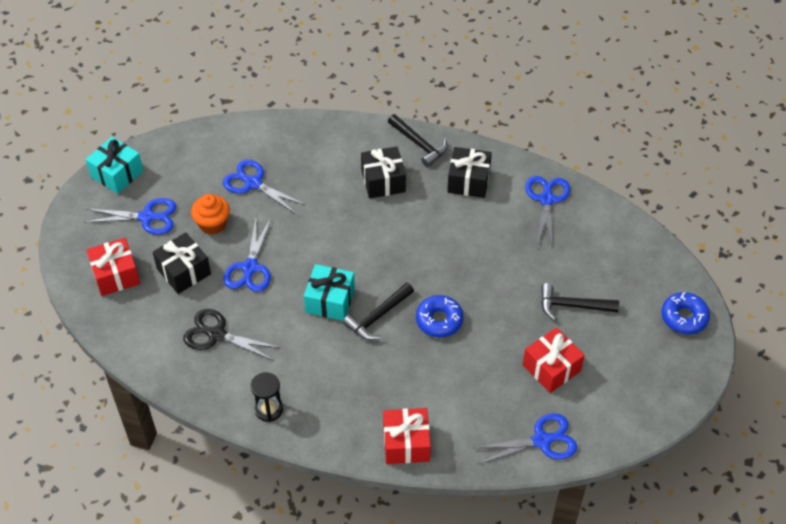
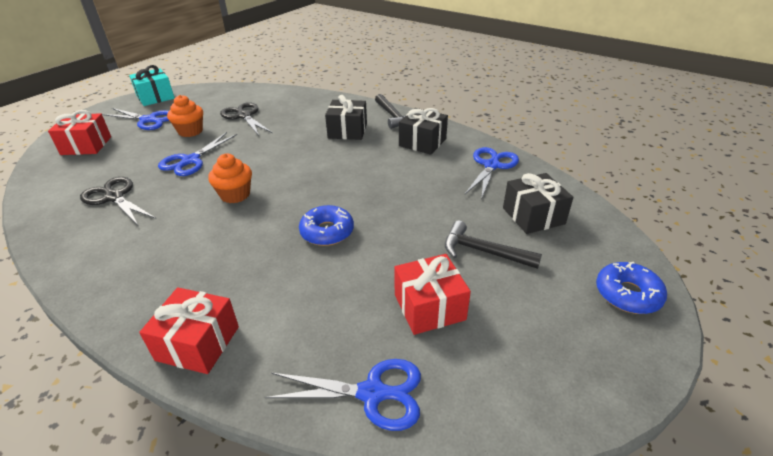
camera: 20 degrees right, 15 degrees down
(183, 271) = (137, 153): black gift -> black gift (533, 216)
(253, 183) = (244, 116): blue scissors -> black scissors
(269, 409) = (91, 267): black hourglass -> none
(330, 300) = (235, 195): turquoise gift -> orange cupcake
(378, 317) = (268, 216): black hammer -> none

